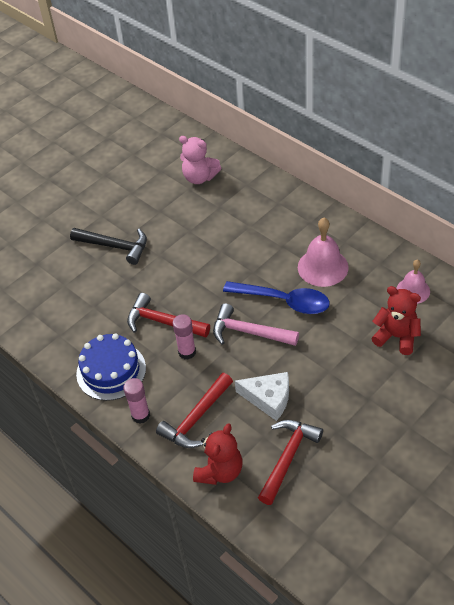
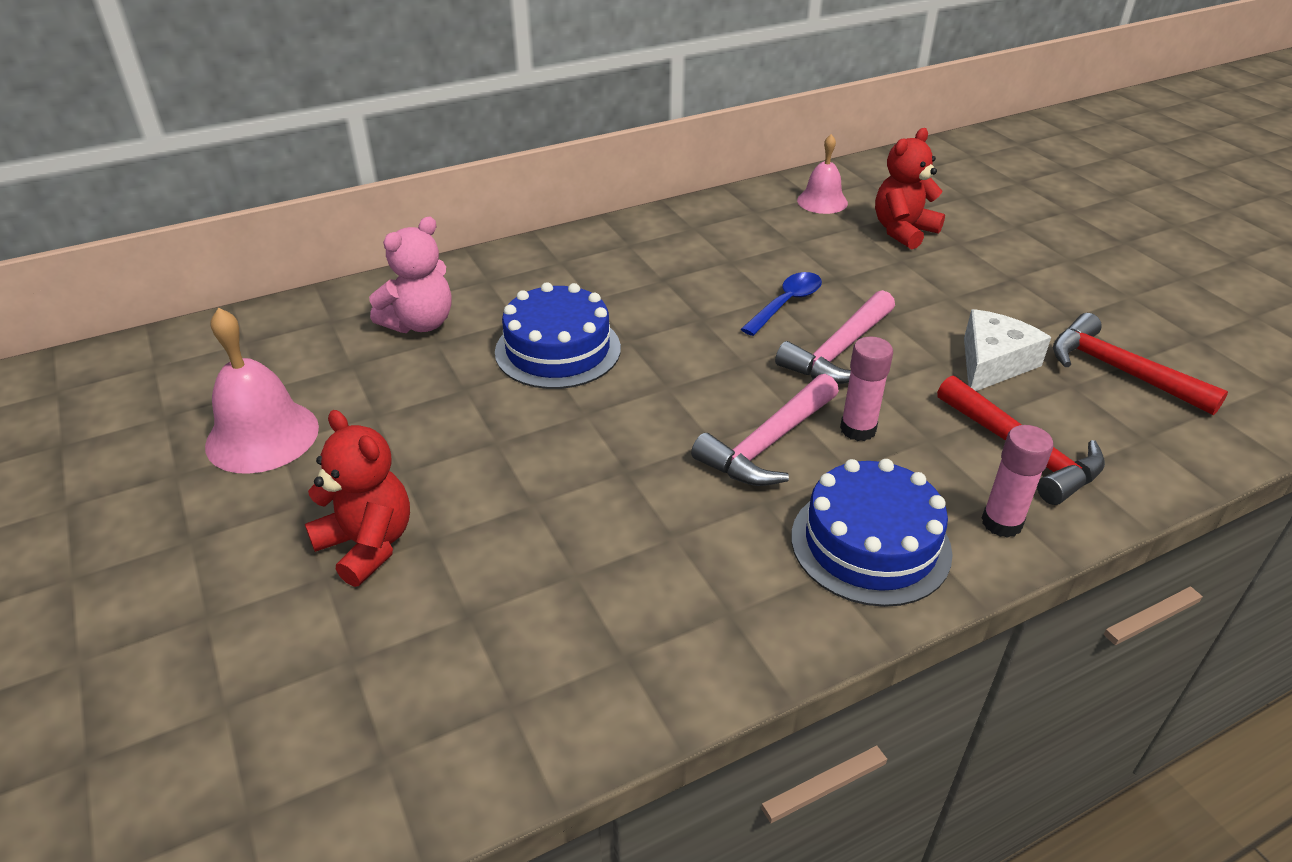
camera: 75 degrees left, 10 degrees down
(114, 246) = (514, 469): black hammer -> none
(163, 322) = (768, 443): red hammer -> pink hammer
(201, 229) = (558, 350): none -> blue cake
(220, 471) = (1146, 448): red teddy bear -> red teddy bear (368, 545)
(284, 301) = (786, 304): blue spoon -> blue spoon, size x0.63
(323, 267) = (733, 255): pink bell -> pink bell (262, 436)

